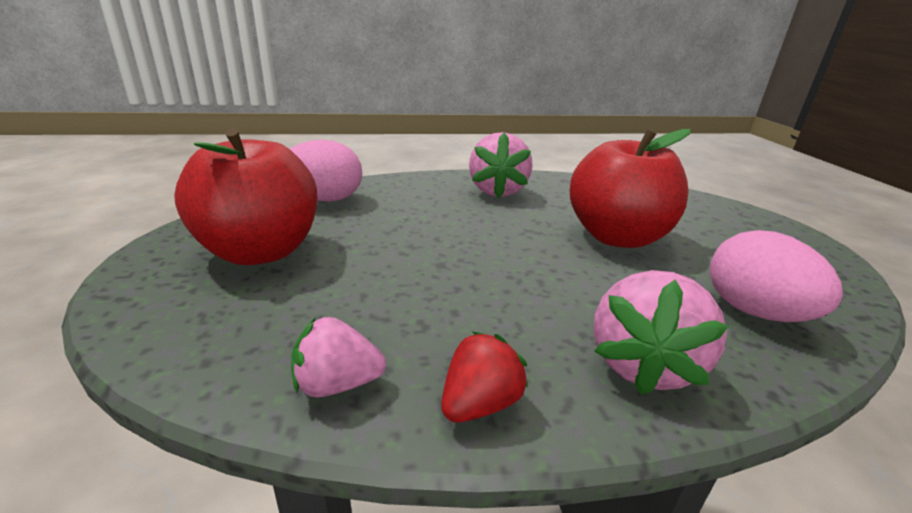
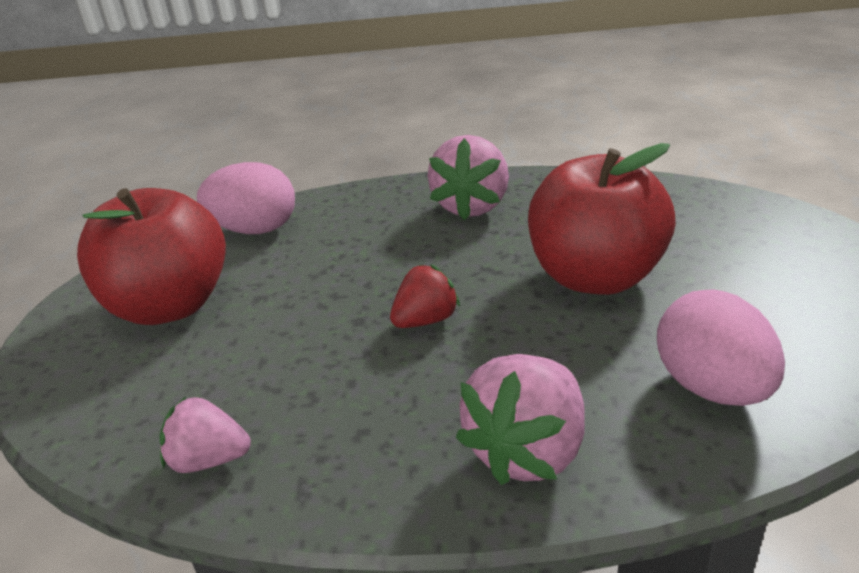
camera: 15 degrees right, 5 degrees up
(479, 403) = (335, 485): red strawberry -> red strawberry (426, 320)

